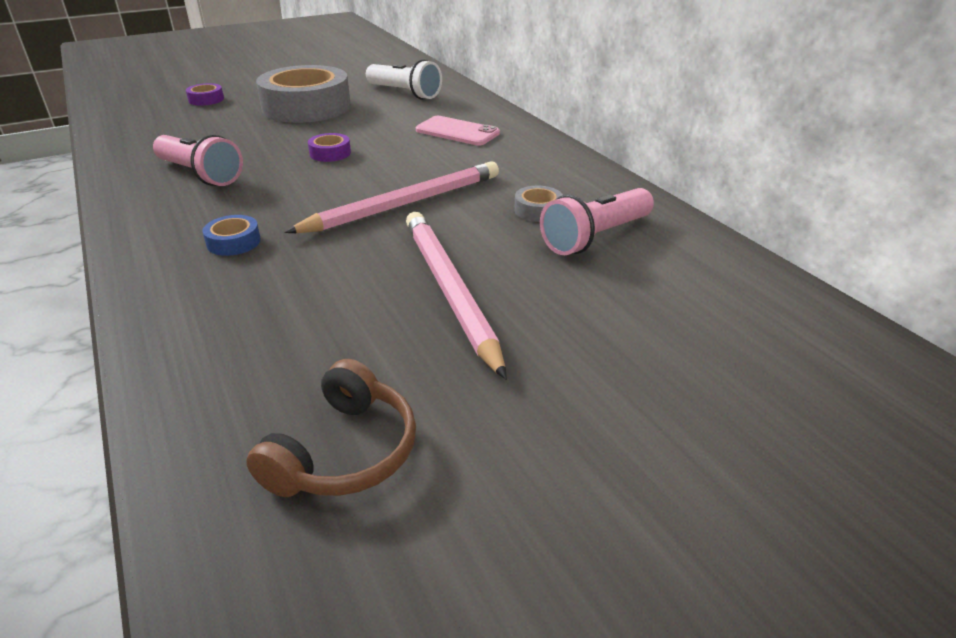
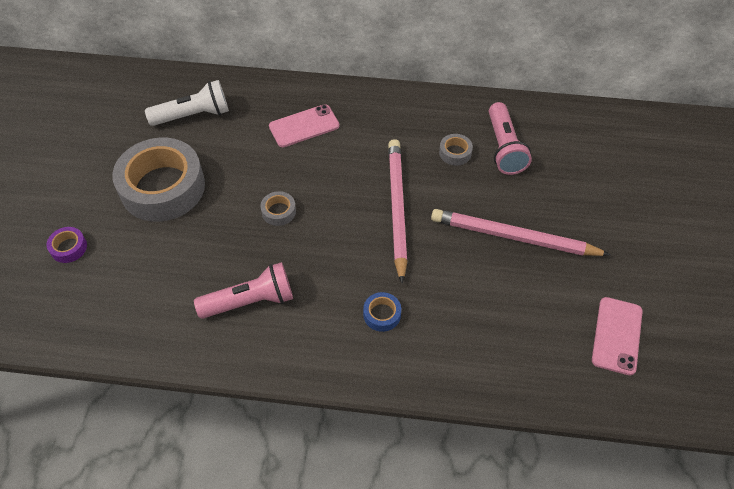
camera: 55 degrees left, 20 degrees up
(330, 153) = (278, 211): purple tape -> grey tape
(344, 452) = (617, 335): brown headphones -> pink phone

